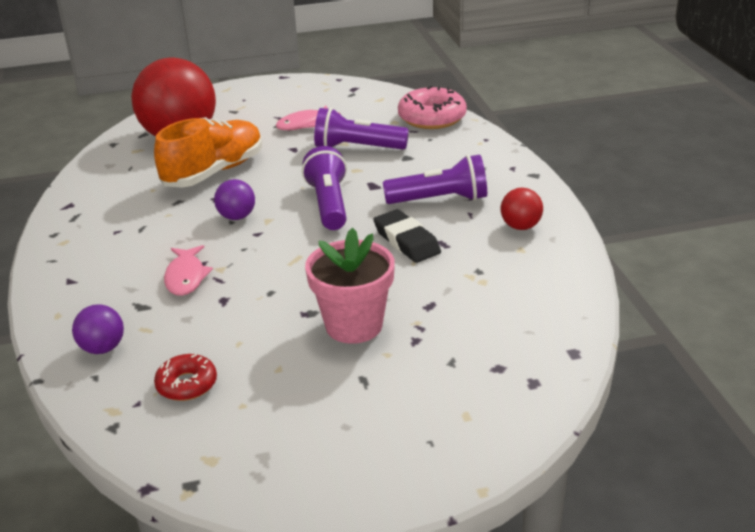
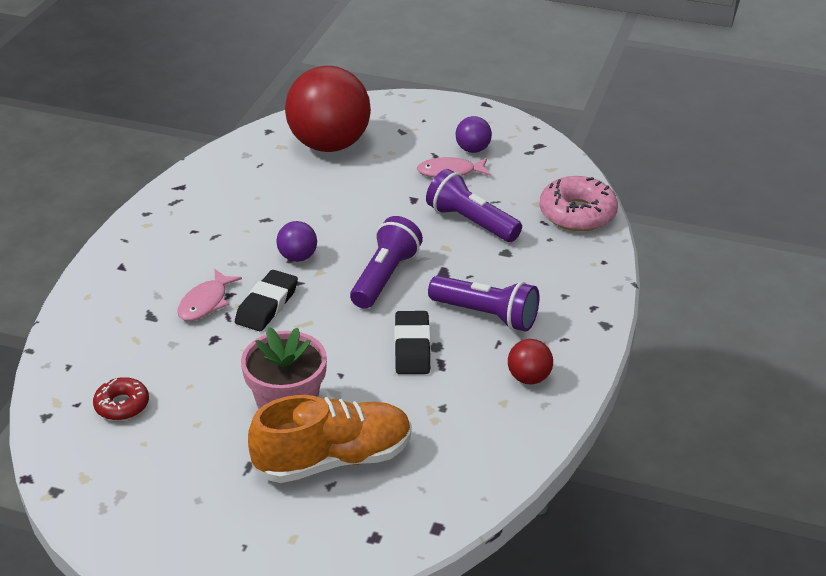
camera: 30 degrees right, 5 degrees up
(103, 348) = (93, 343): purple ball -> purple ball (473, 149)
(214, 172) = (322, 199): orange shoe -> orange shoe (333, 459)
(246, 258) = (267, 305): none -> black eraser

